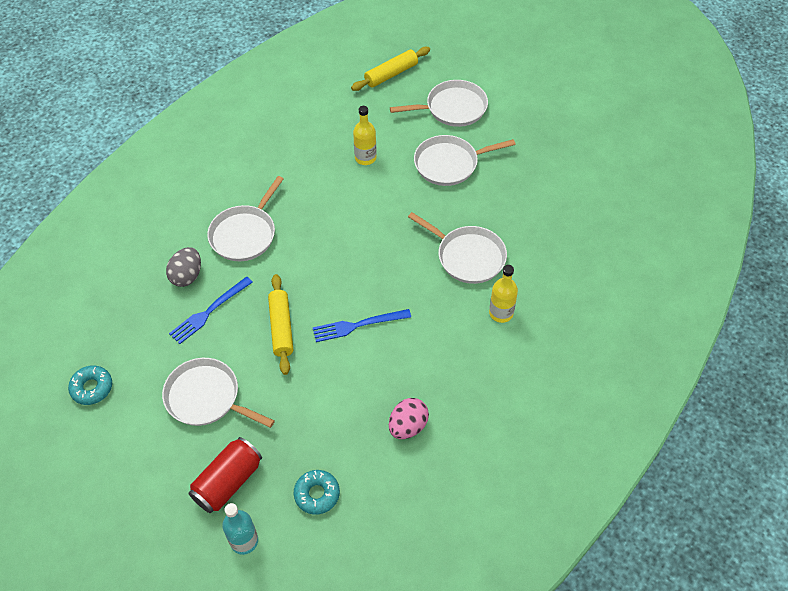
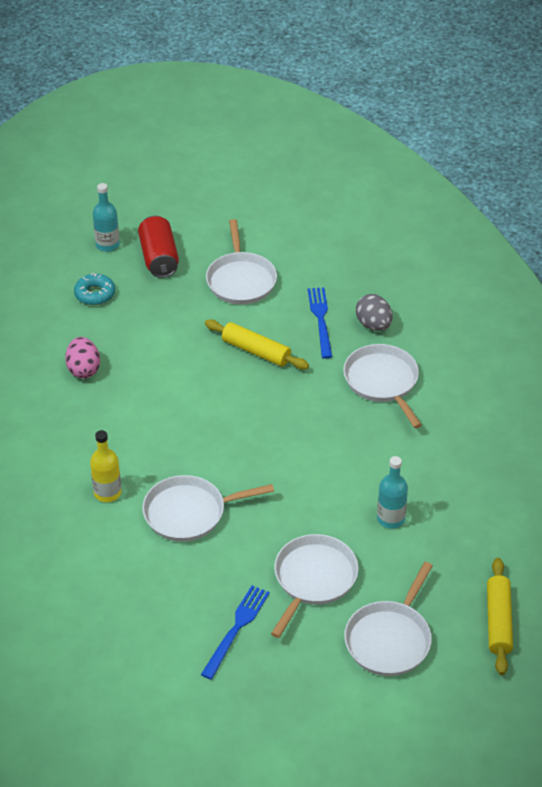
camera: 130 degrees right, 10 degrees down
(92, 388) = (319, 230): turquoise donut -> none
(206, 397) = (241, 280): white pan -> white pan turned 105 degrees clockwise
(358, 325) = (205, 396): blue fork -> blue fork (236, 629)
(365, 158) = (390, 518): yellow bottle -> turquoise bottle

